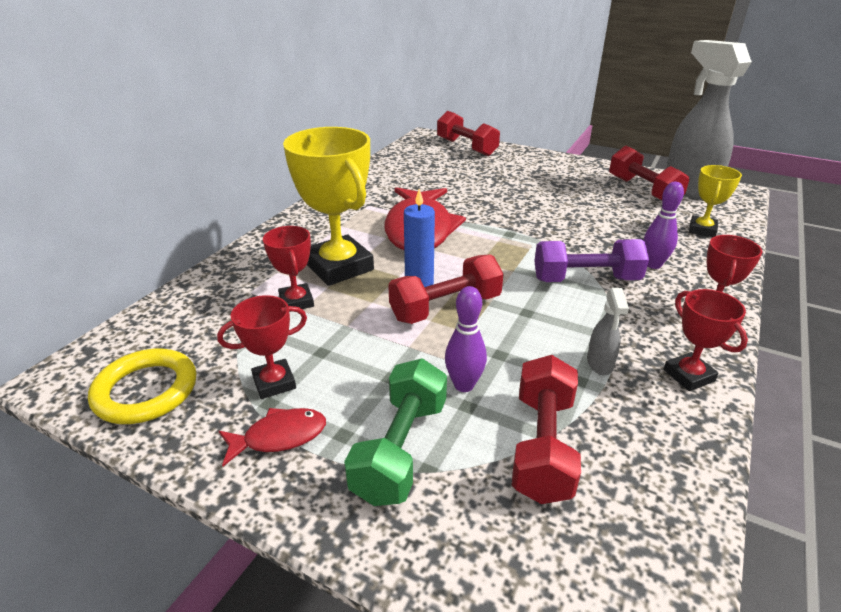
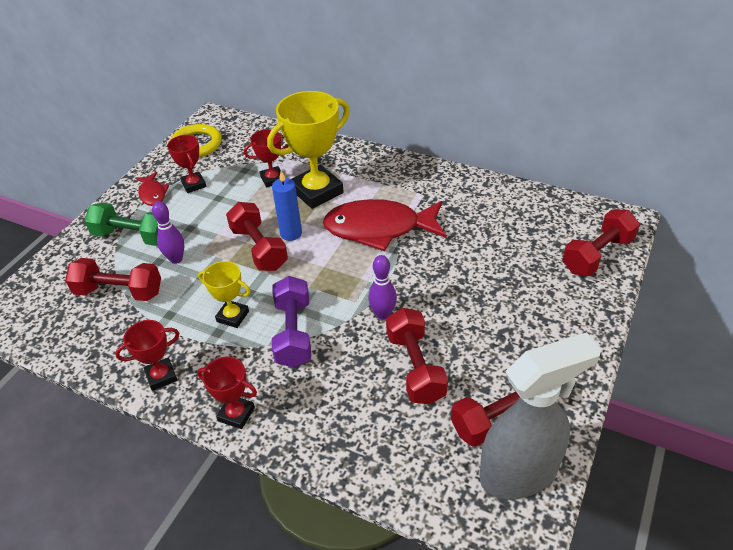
camera: 90 degrees right, 10 degrees up
(600, 364) = (183, 327): grey spray bottle -> none
(608, 219) = (415, 367): none -> red dumbbell
(653, 265) = (318, 388): purple bowling pin -> purple bowling pin (383, 314)
(702, 230) = (396, 454): yellow trophy -> yellow trophy (232, 316)

